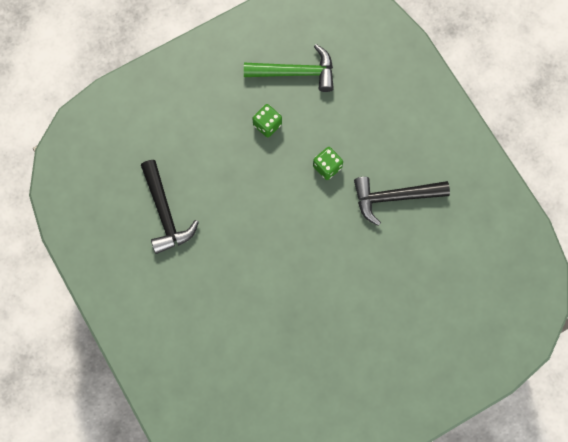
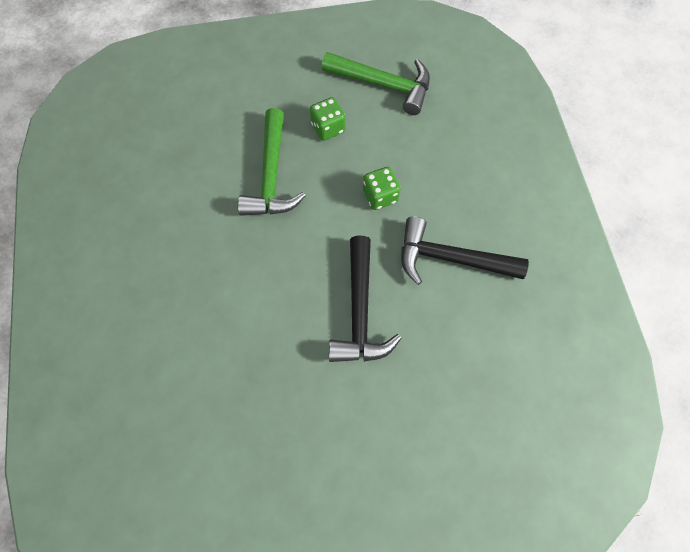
camera: 20 degrees right, 5 degrees down
(165, 213) = (166, 185): black hammer -> black hammer (360, 311)
(241, 179) = (271, 176): none -> green hammer

